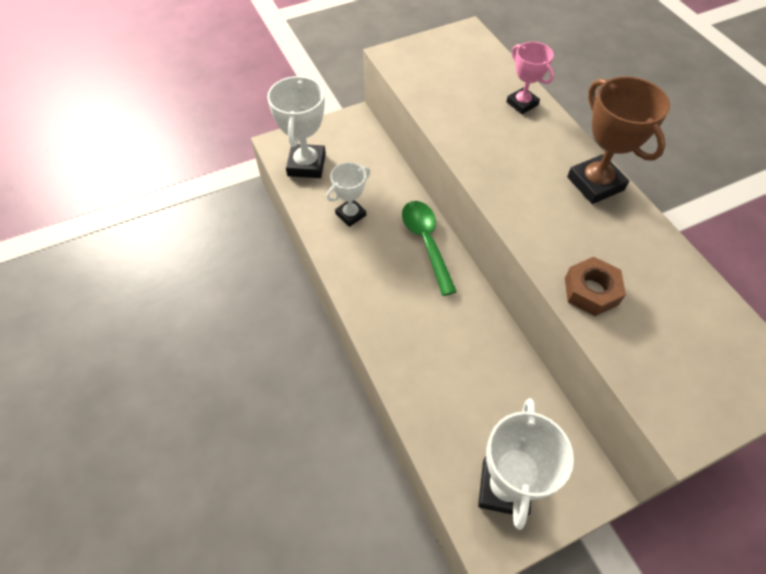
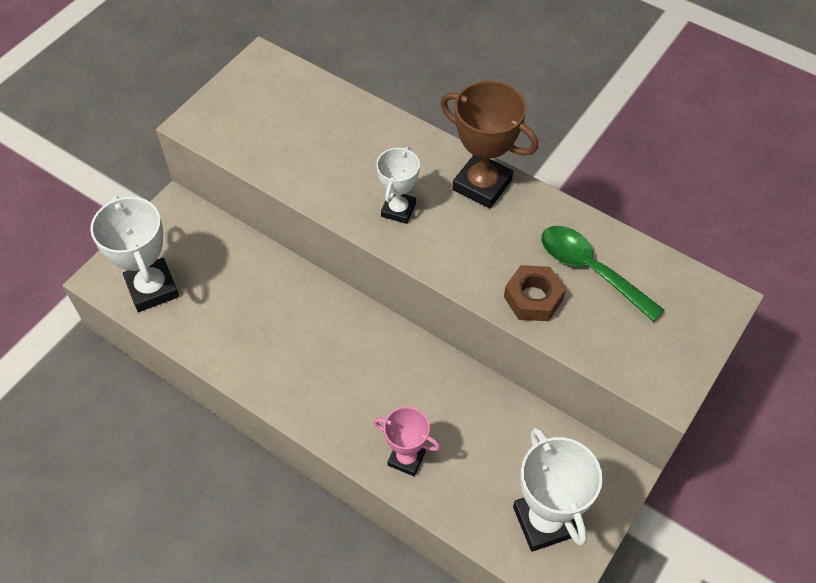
camera: 30 degrees left, 0 degrees up
(350, 214) = (239, 323): white trophy -> white trophy (398, 210)
(426, 242) = (338, 316): green spoon -> green spoon (590, 270)
(522, 103) = (366, 125): pink trophy -> pink trophy (406, 458)

